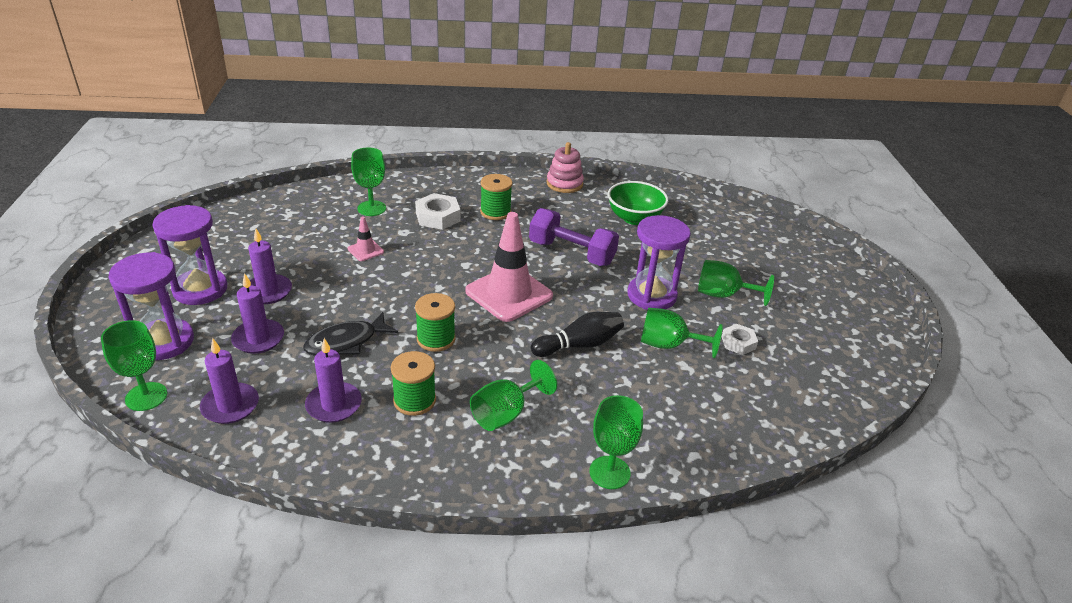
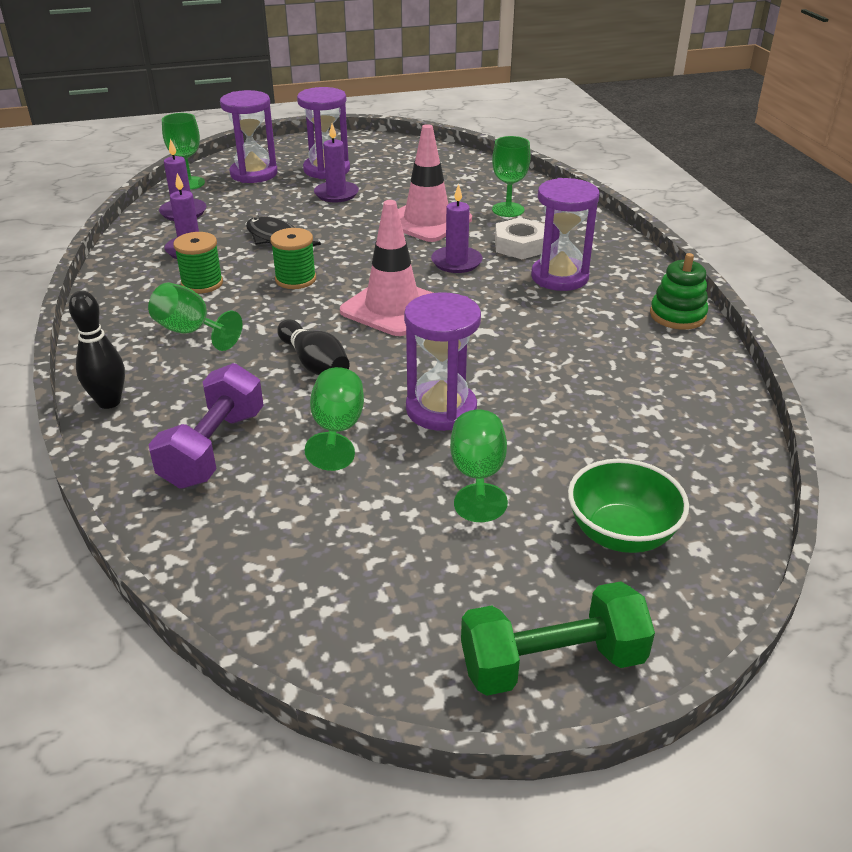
camera: 80 degrees right, 0 degrees up
(258, 339) = (269, 204): purple candle -> purple candle (456, 262)
(365, 250) = (427, 221): pink traffic cone -> pink traffic cone, size x2.25
(495, 212) = (559, 277): green spool -> purple hourglass
(564, 184) = (677, 315): pink stacking toy -> green stacking toy
(571, 253) = (504, 339): purple dumbbell -> purple dumbbell (214, 448)
(609, 472) = (109, 402): green goblet -> black bowling pin
(634, 218) = (633, 381): green bowl -> green bowl (621, 533)
(738, 343) = (364, 493): white nut -> none
(867, 301) = (552, 662): none -> green dumbbell

